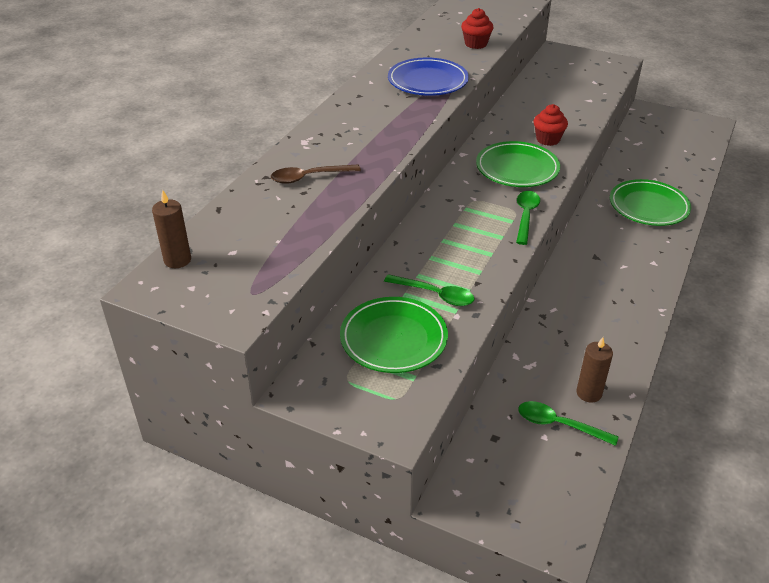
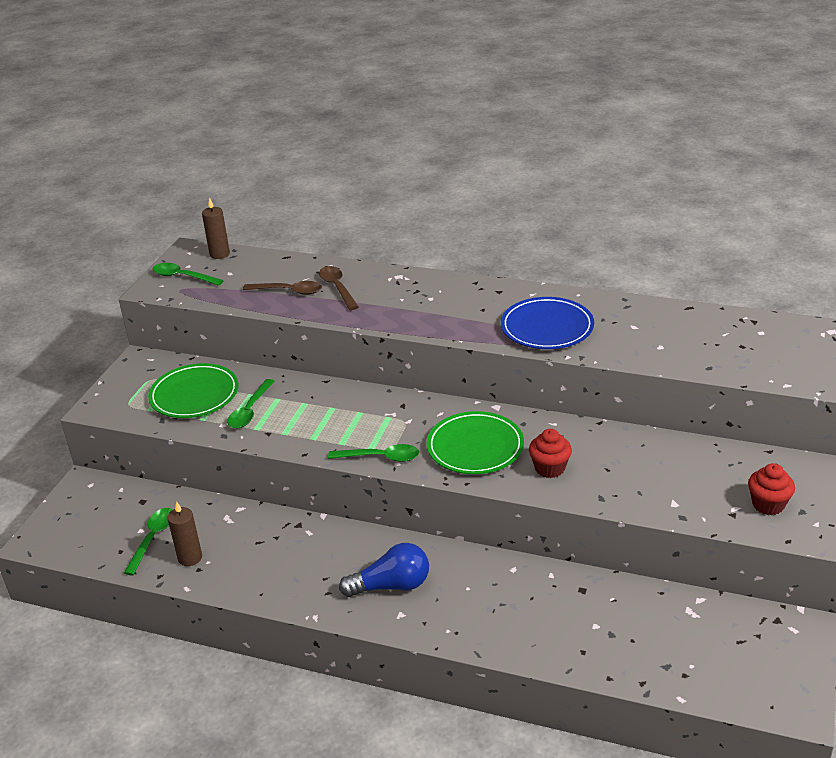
camera: 85 degrees right, 5 degrees down
(220, 291) = (183, 277): none -> green spoon
(300, 209) = (288, 291): none -> brown spoon
(476, 44) = (664, 351): red cupcake -> red cupcake (768, 504)
(621, 265) = (391, 586): none -> blue light bulb
(648, 206) = (522, 615): green plate -> none

